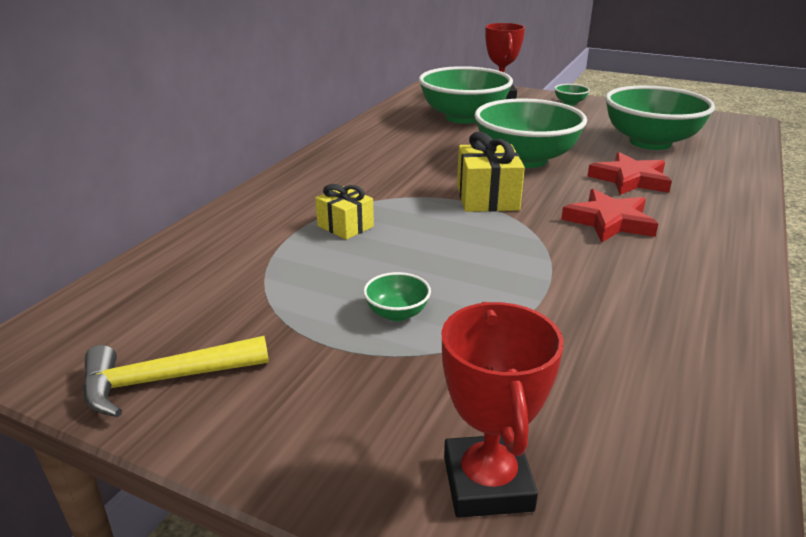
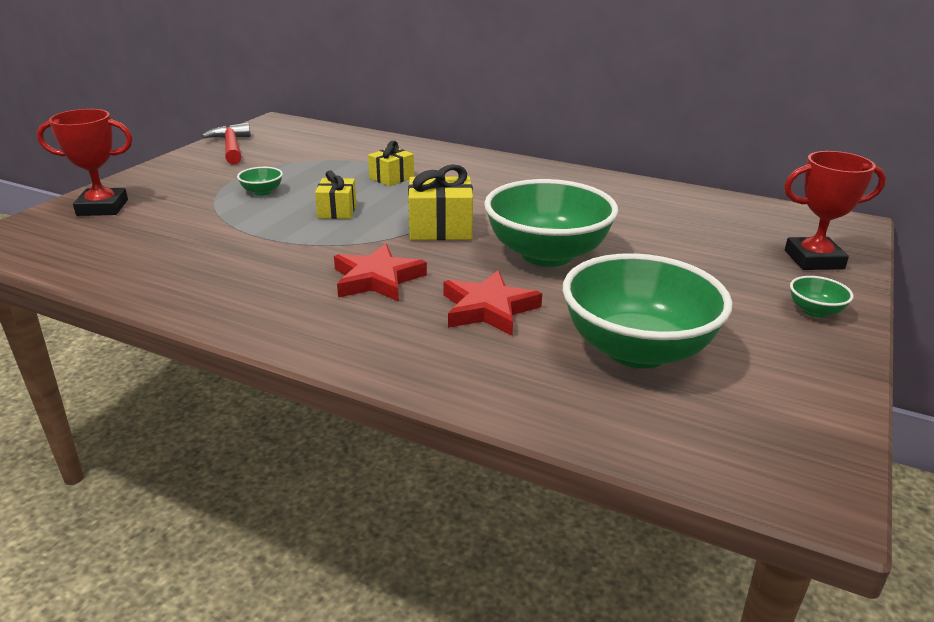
camera: 90 degrees right, 0 degrees up
(165, 380) = (231, 147): yellow hammer -> red hammer
(454, 252) = (337, 211): none -> yellow gift
(463, 117) = (691, 231): green bowl -> none

